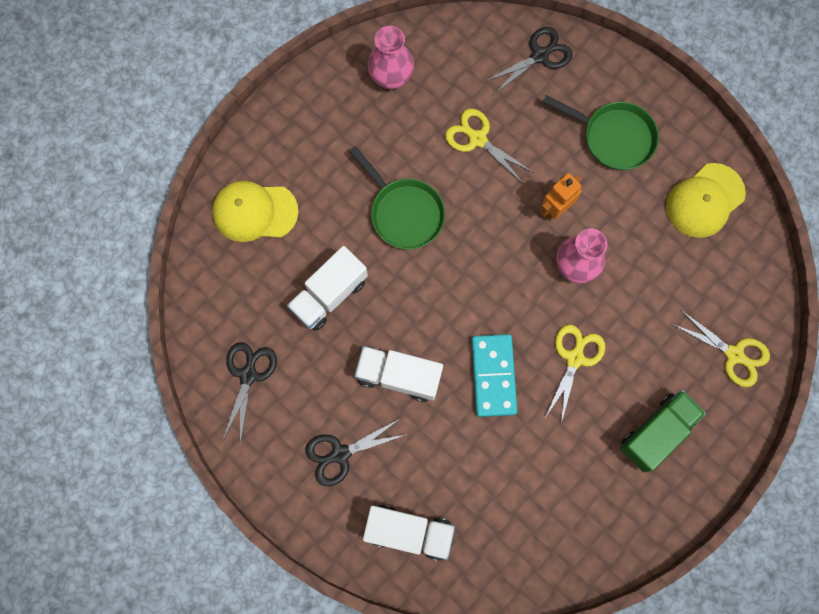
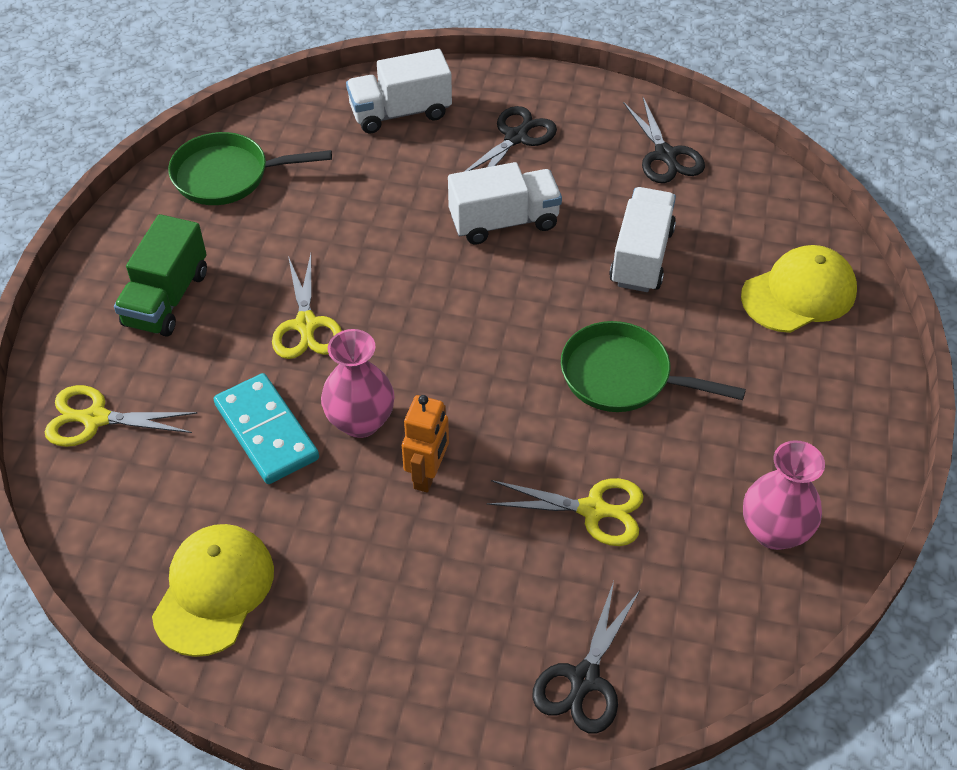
camera: 150 degrees right, 25 degrees down
(493, 376) = (395, 267): turquoise domino -> turquoise domino (267, 431)
(613, 137) = (397, 613): green pan -> green pan (227, 176)

